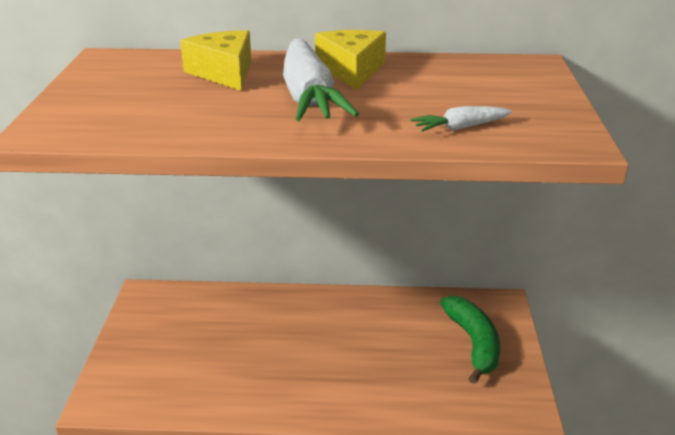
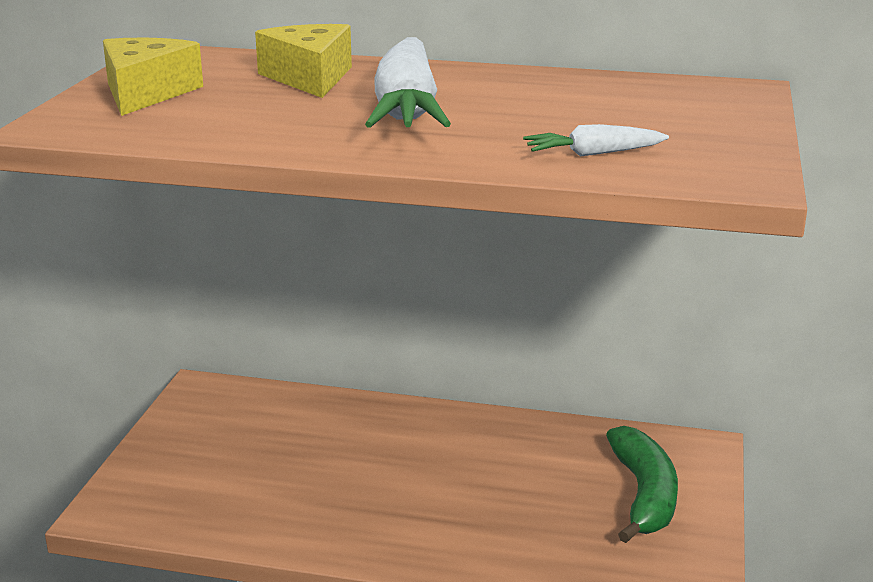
camera: 10 degrees right, 5 degrees down
(352, 70) = (480, 83): yellow cheese -> yellow cheese (146, 93)

